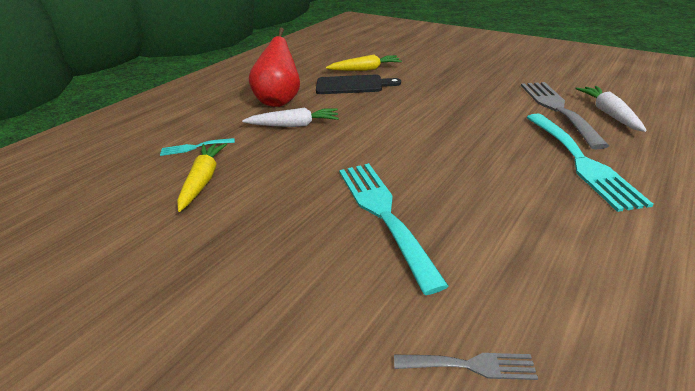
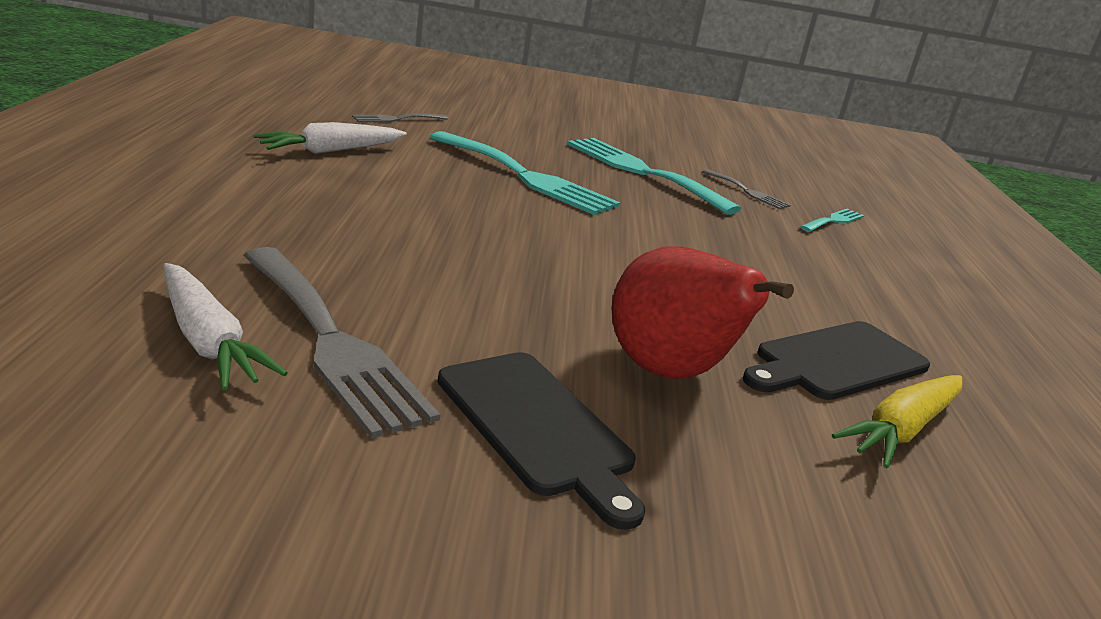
camera: 140 degrees right, 10 degrees down
(203, 180) = (747, 191): yellow carrot -> grey fork
(279, 101) = (886, 302): red pear -> red pear (670, 373)
(294, 125) = (777, 259): white carrot -> white carrot (331, 151)
(488, 81) = (538, 427): none -> black cutting board
(581, 161) = (296, 238): turquoise fork -> turquoise fork (642, 172)

